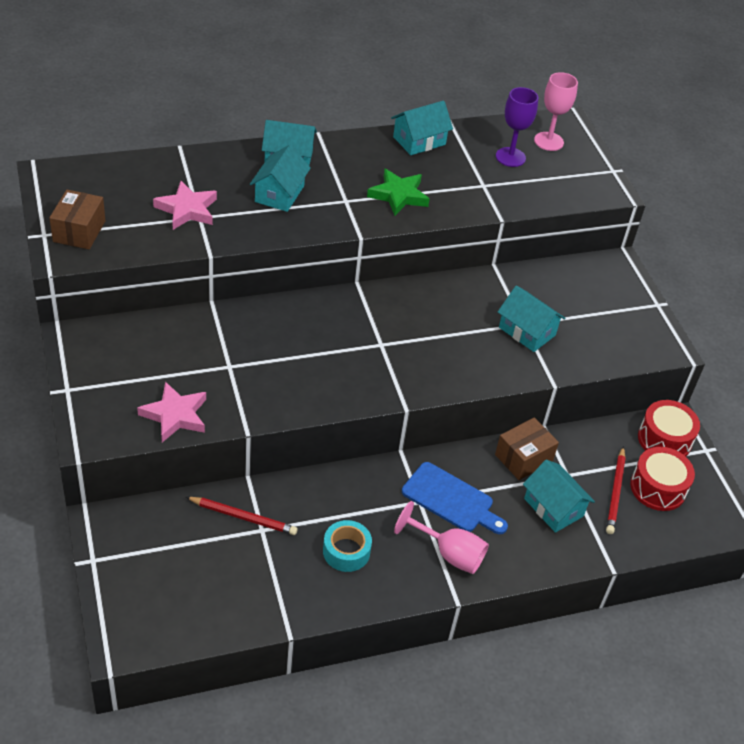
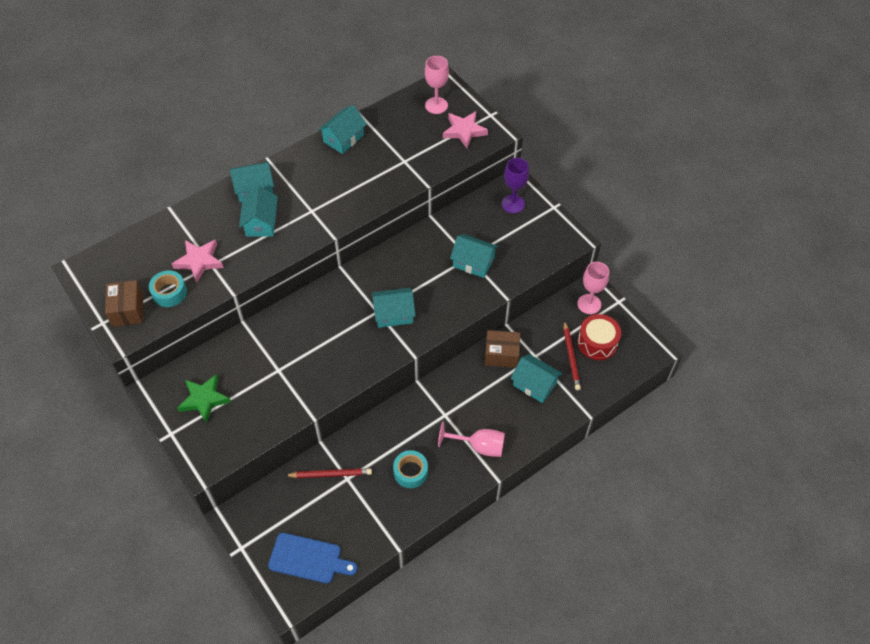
camera: 15 degrees left, 10 degrees up
(136, 229) = (169, 293): none -> turquoise tape
(175, 415) = (257, 424): pink star -> pink star (464, 131)
(398, 195) = (347, 192): green star -> green star (204, 399)
(400, 354) = (393, 314): none -> turquoise house
(451, 499) = (465, 405): blue cutting board -> blue cutting board (308, 559)
(510, 157) = (414, 129): purple goblet -> purple goblet (513, 204)
(523, 458) = (501, 354): brown box -> brown box turned 60 degrees clockwise
(664, 440) = (589, 304): red drum -> pink goblet

